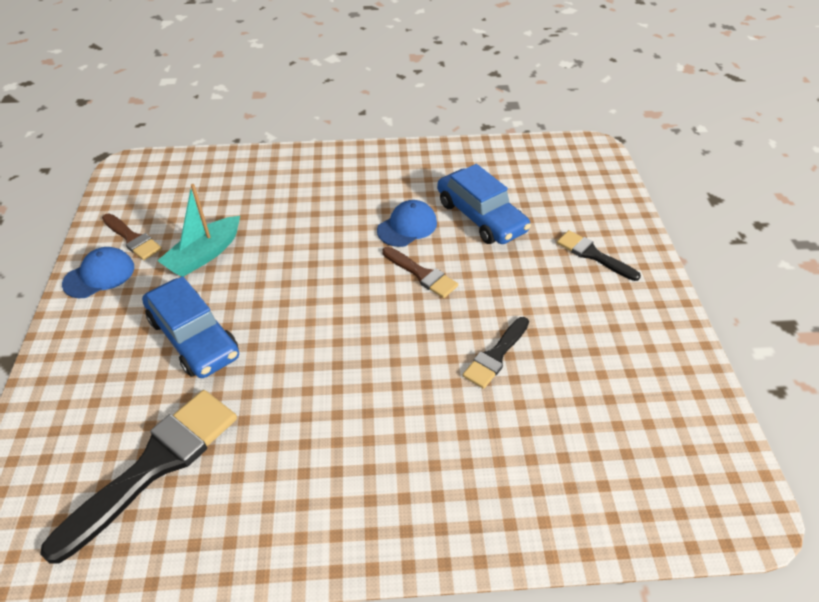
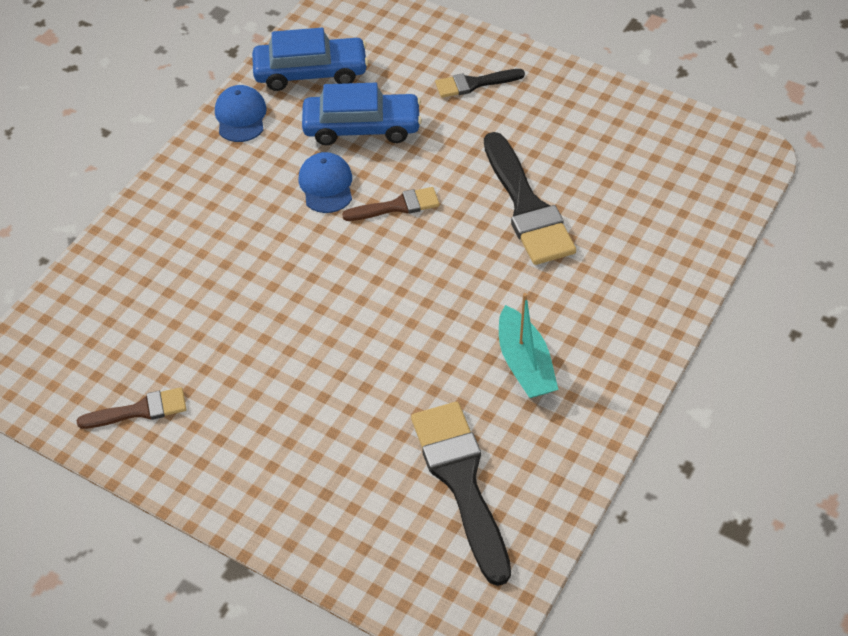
camera: 55 degrees left, 5 degrees up
(99, 275) = (174, 456): blue cap -> blue cap (241, 116)
(194, 337) = (334, 405): blue car -> blue car (311, 72)
(204, 255) = (223, 357): turquoise boat -> turquoise boat (524, 364)
(496, 355) = (526, 206): black brush -> black brush, size x1.82

